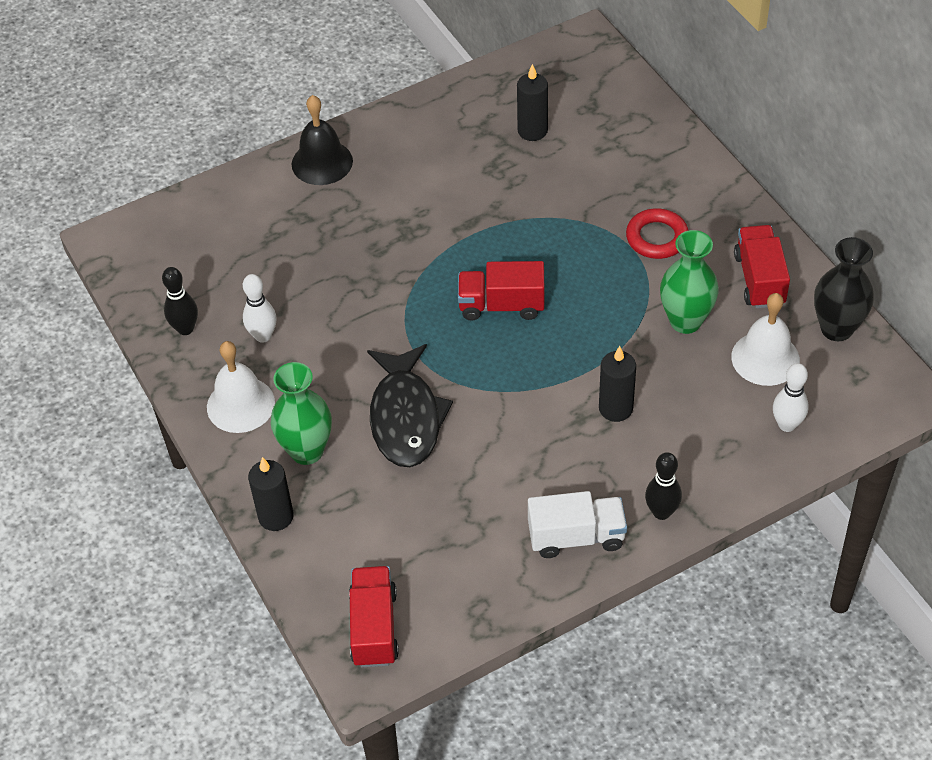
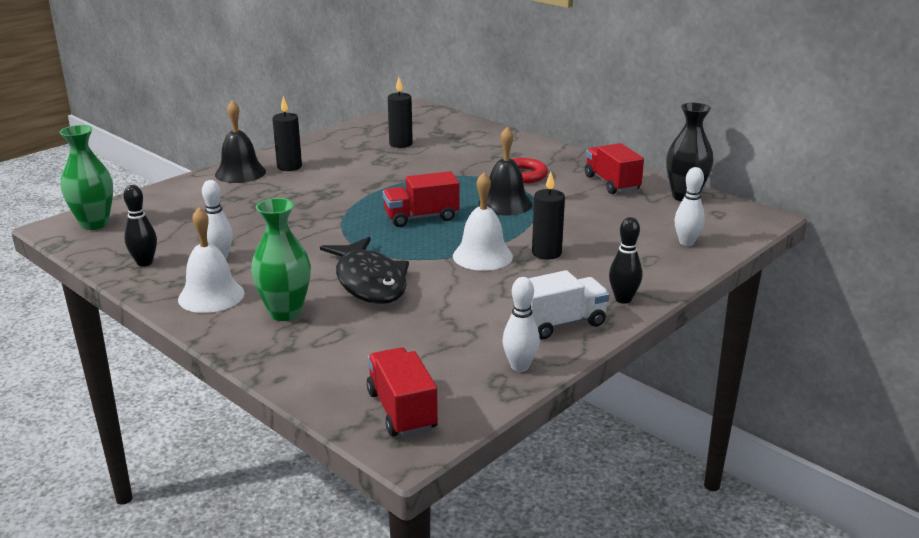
camera: 20 degrees left, 25 degrees down
(276, 516) = (270, 355): black candle -> black candle (289, 167)
(507, 593) = (520, 366): none -> white bowling pin
(609, 297) = (505, 203): none -> black bell
(685, 321) = (571, 207): green vase -> green vase (94, 224)
(765, 358) = (644, 215): white bell -> white bell (482, 256)

